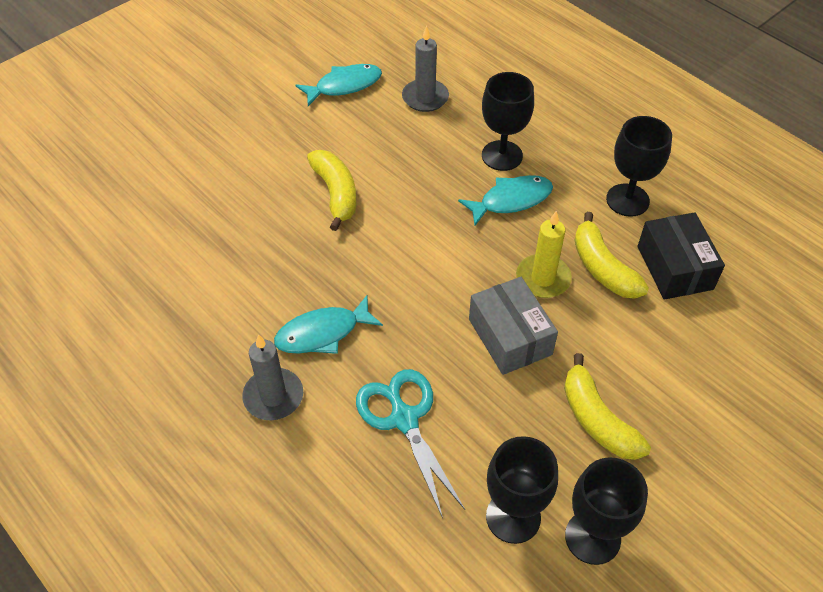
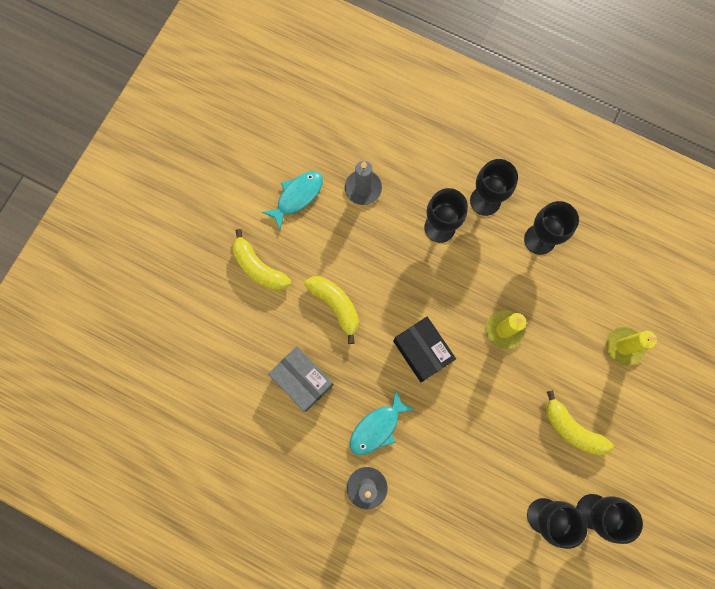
camera: 20 degrees left, 25 degrees up
(404, 419) = (455, 472): turquoise scissors -> none
(510, 336) = (498, 385): grey box -> grey box (302, 380)
(511, 200) = (460, 268): turquoise fish -> none
(571, 146) = (485, 200): none -> black goblet
(602, 268) = (540, 306): yellow banana -> yellow banana (259, 267)
(675, 267) = (587, 289): black box -> black box (422, 351)
(708, 345) = (624, 346): none -> yellow candle

